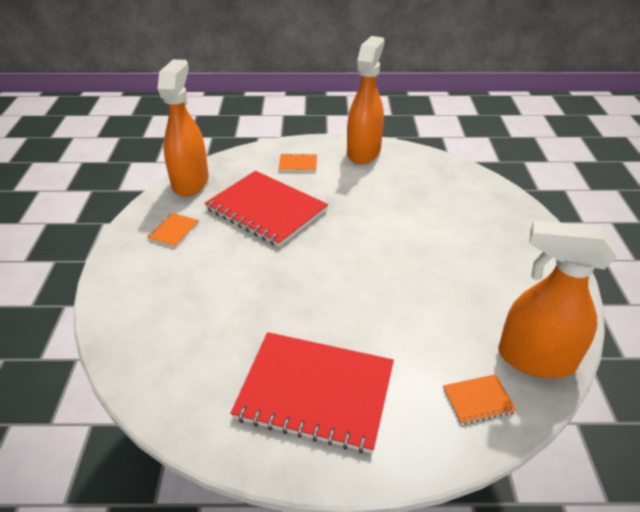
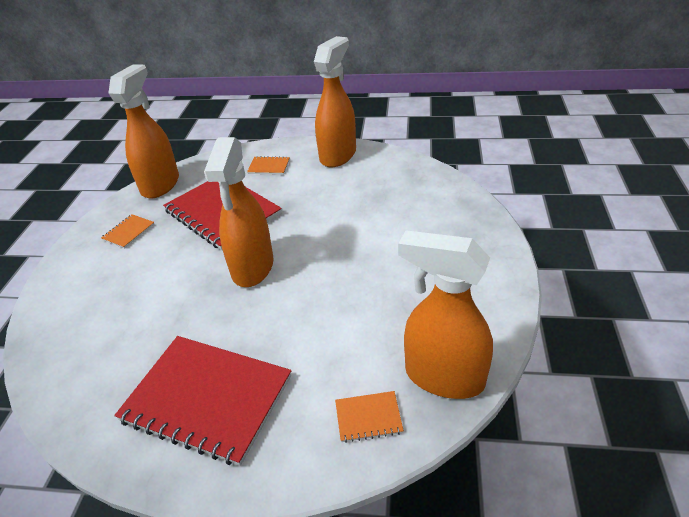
camera: 10 degrees right, 0 degrees up
(316, 263) = (252, 268): none -> orange spray bottle

